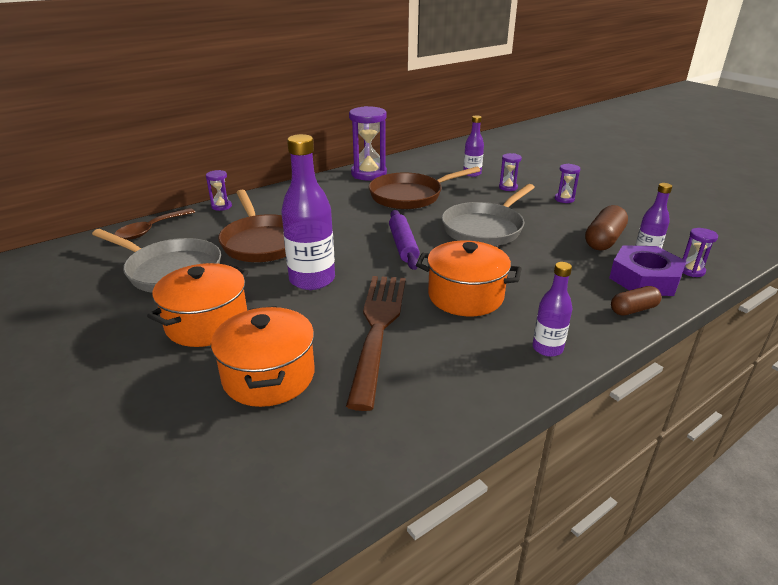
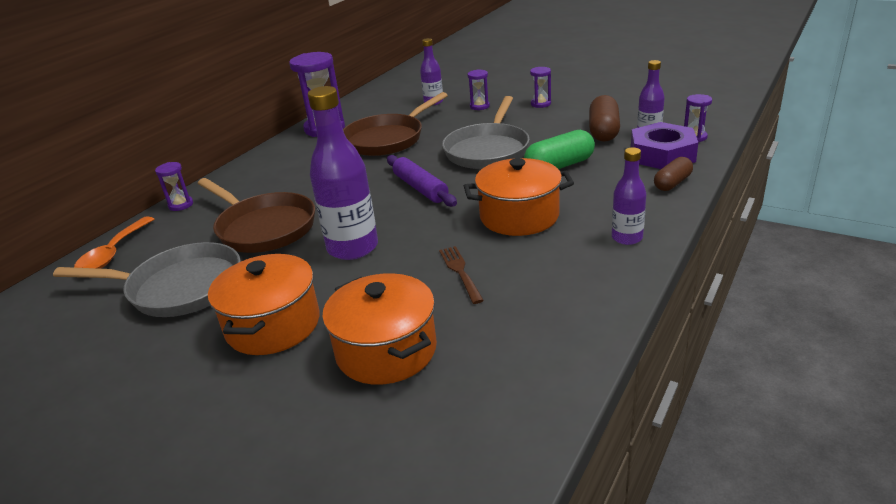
camera: 20 degrees left, 0 degrees up
(151, 230) = (113, 253): brown spoon -> orange spoon
(378, 330) = (460, 272): brown fork -> brown fork, size x0.45
(537, 261) = (559, 166): none -> green capsule

